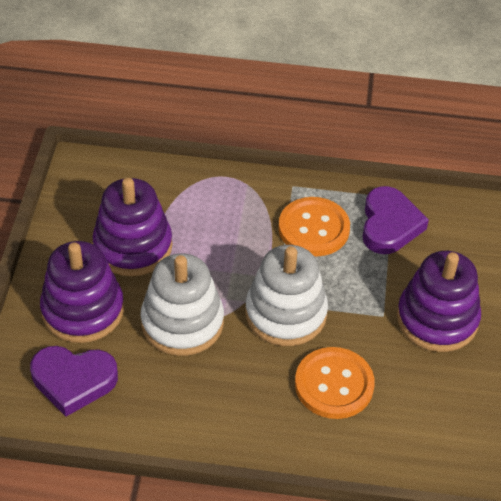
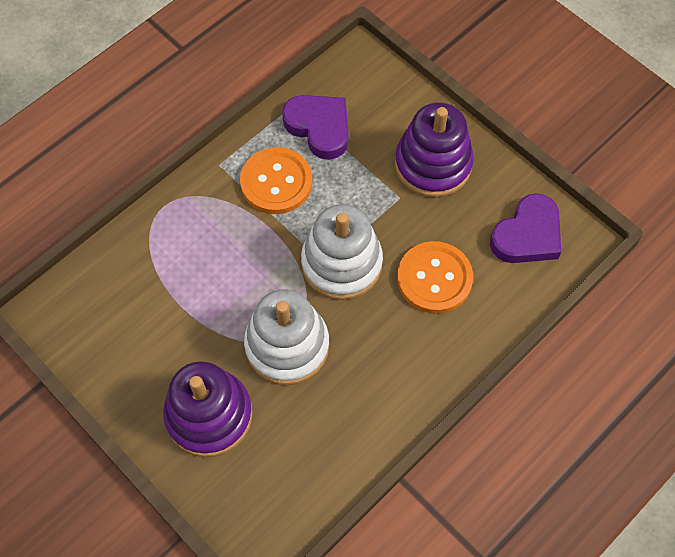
camera: 50 degrees left, 15 degrees up
(73, 381) = (276, 470): purple heart -> purple heart (527, 235)
(133, 246) = (175, 330): purple stacking toy -> none

